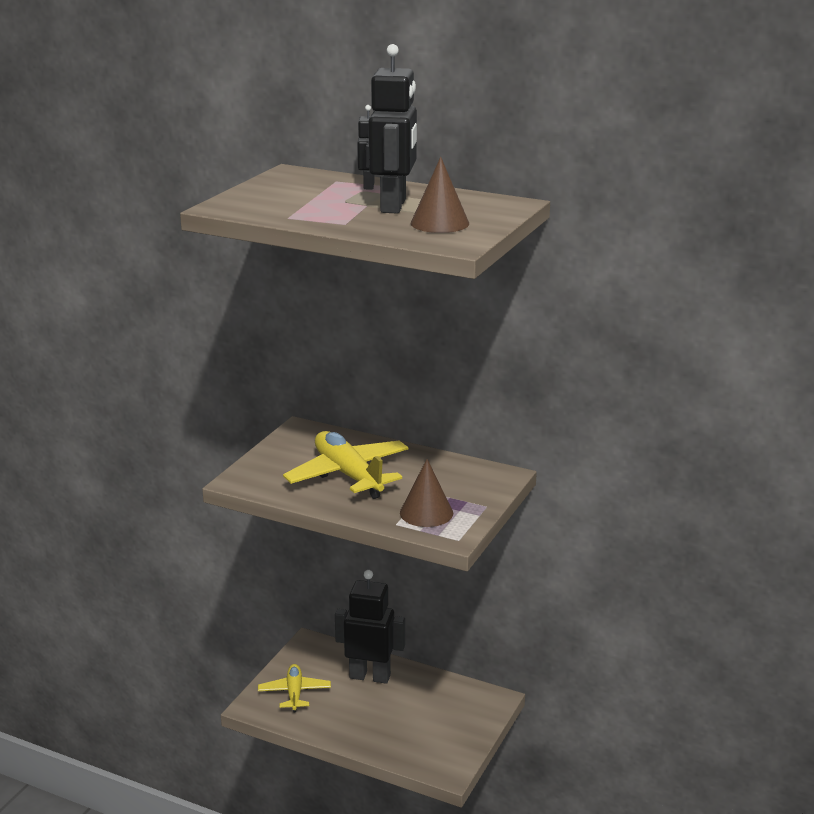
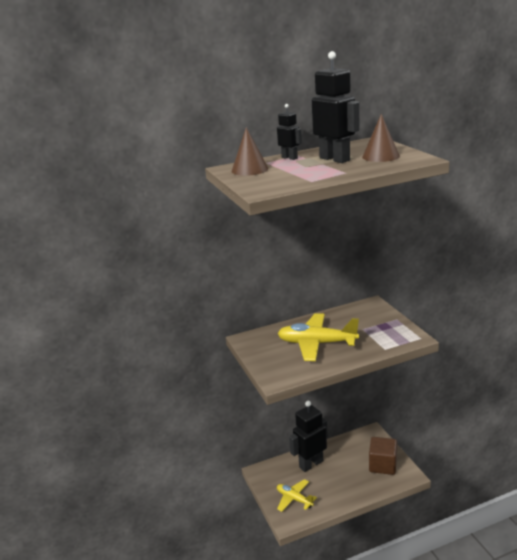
camera: 45 degrees left, 0 degrees up
(426, 513) = (384, 336): brown cone -> brown cone (249, 169)
(440, 738) = (383, 465): none -> brown cube

